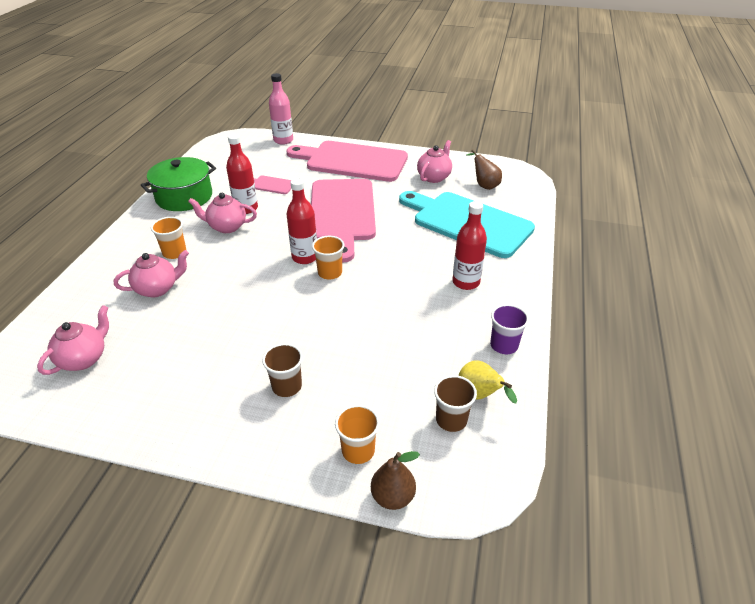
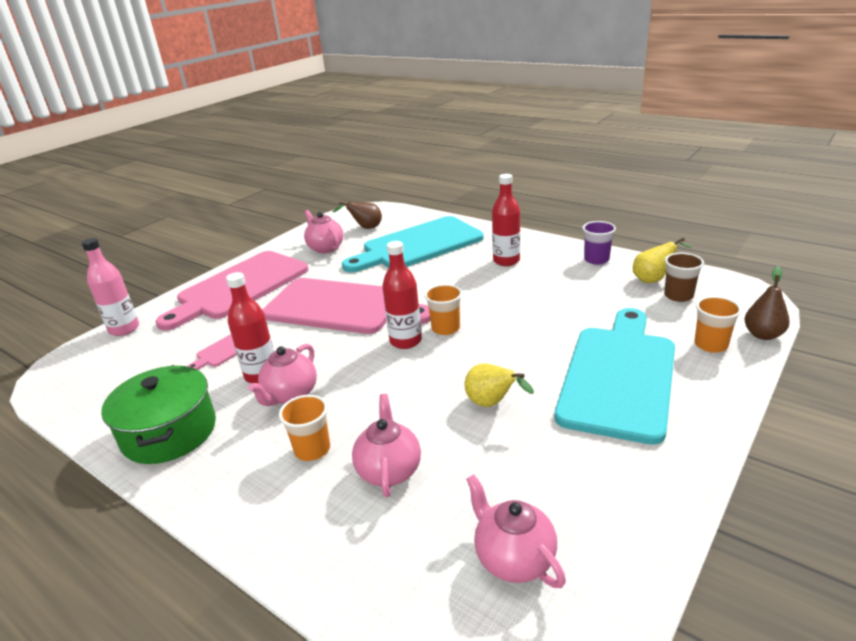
camera: 65 degrees left, 10 degrees down
(234, 319) = (492, 404): none -> yellow pear
(287, 386) = (618, 376): brown cup -> turquoise cutting board

